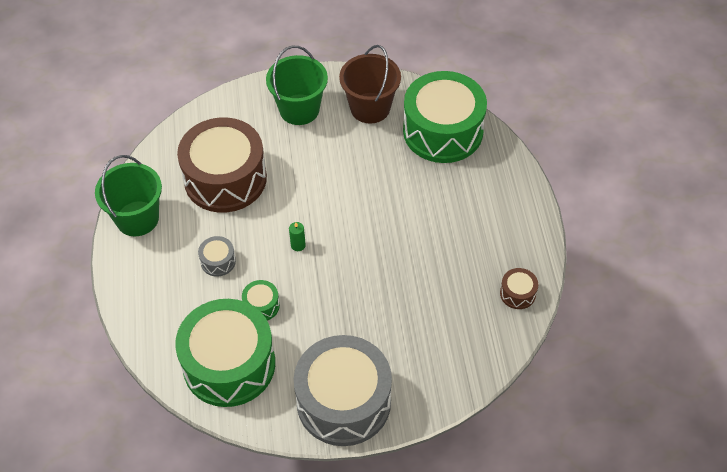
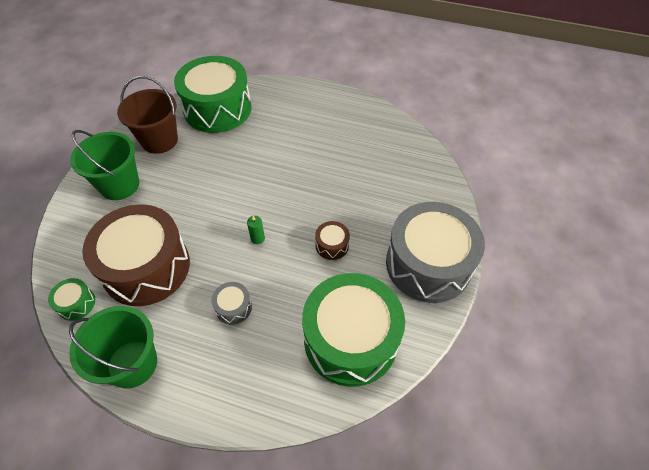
camera: 65 degrees left, 0 degrees up
(261, 305) = (302, 289): green drum -> green drum (76, 303)
(517, 293) = (384, 125): brown drum -> brown drum (332, 245)

